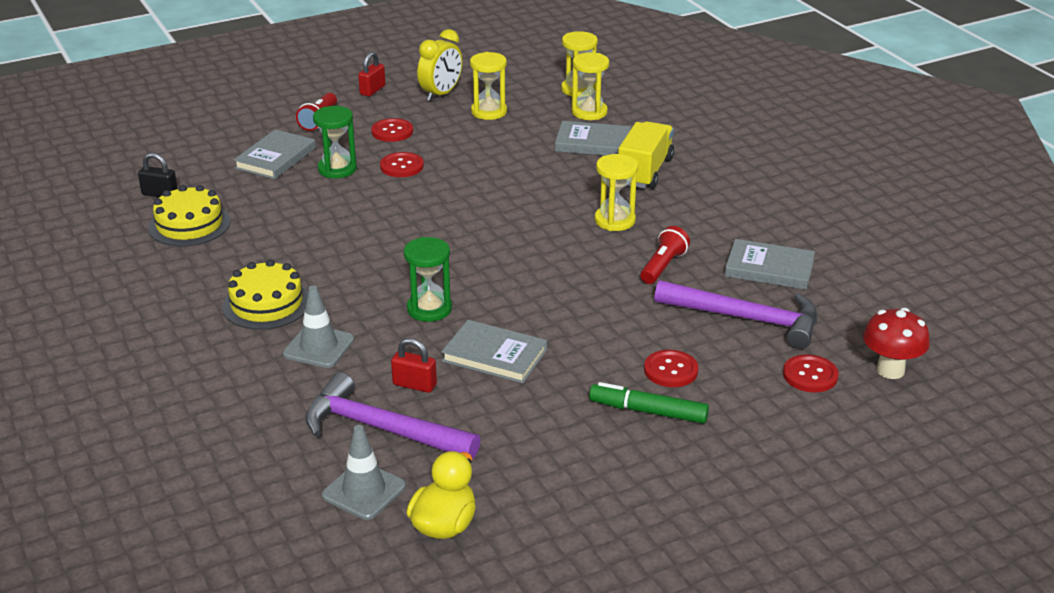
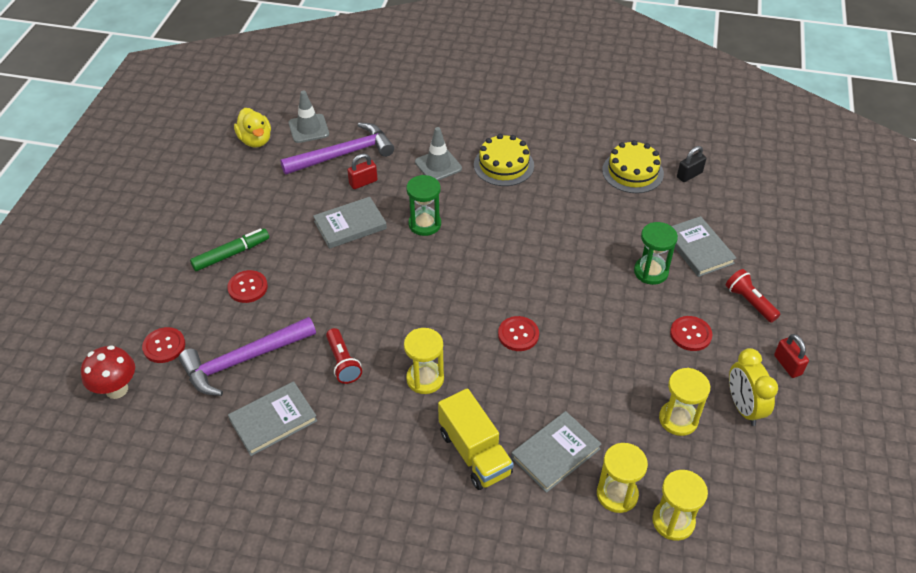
camera: 130 degrees right, 15 degrees up
(402, 166) = (623, 308): red button -> red button (518, 334)

